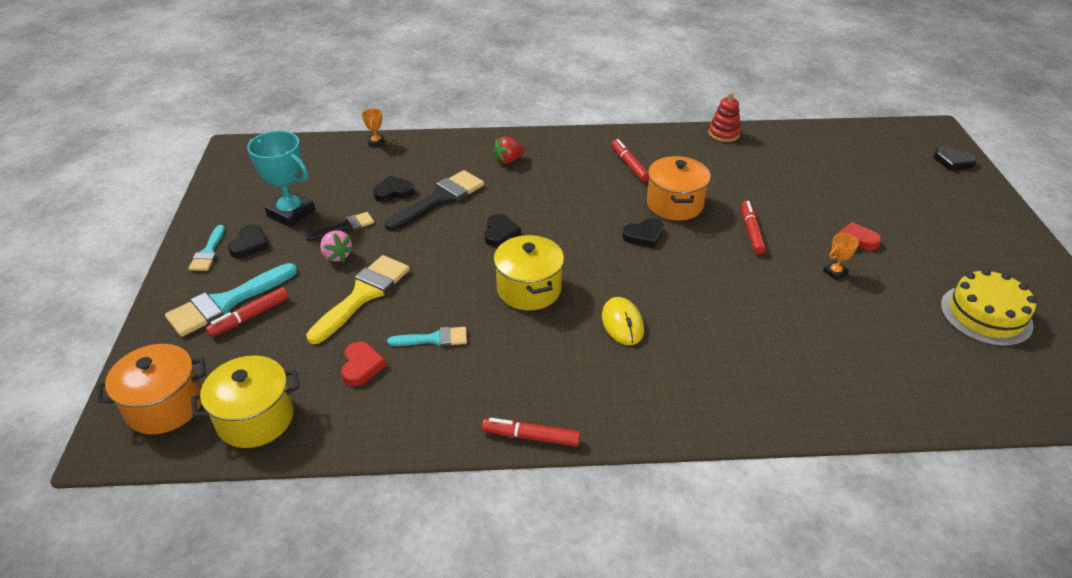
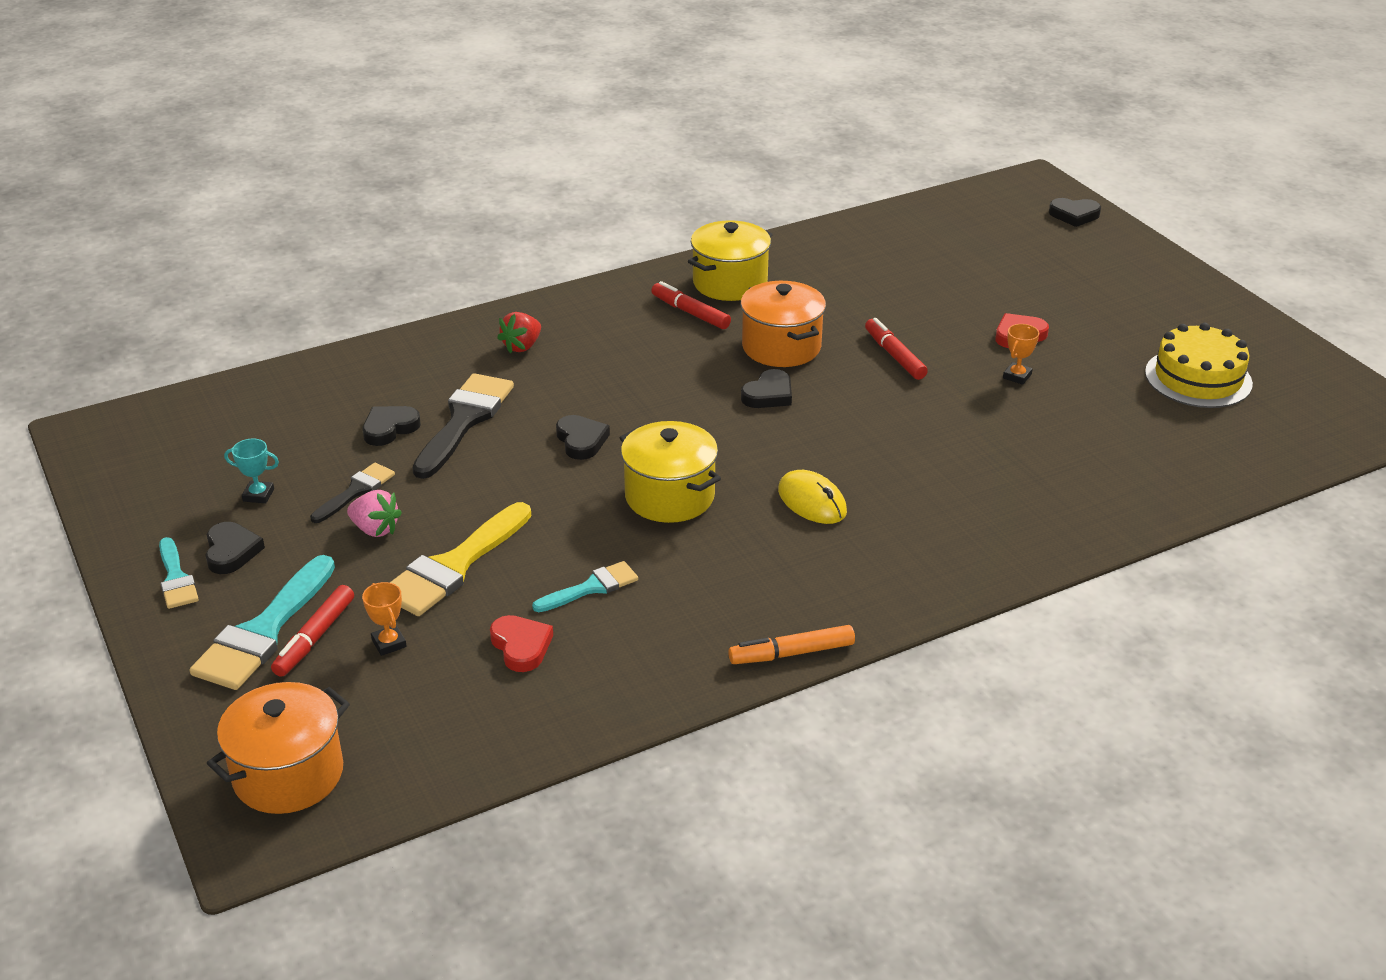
camera: 25 degrees left, 5 degrees down
(255, 418) = (429, 747): yellow pot -> yellow pot (730, 283)
(291, 213) = (258, 495): turquoise trophy -> turquoise trophy, size x0.46
(363, 295) = (454, 566): yellow brush -> yellow brush turned 150 degrees counterclockwise
(376, 142) = (307, 369): orange trophy -> orange trophy (389, 643)
(531, 437) = (791, 653): red marker -> orange marker
(724, 134) = (785, 244): red stacking toy -> none

